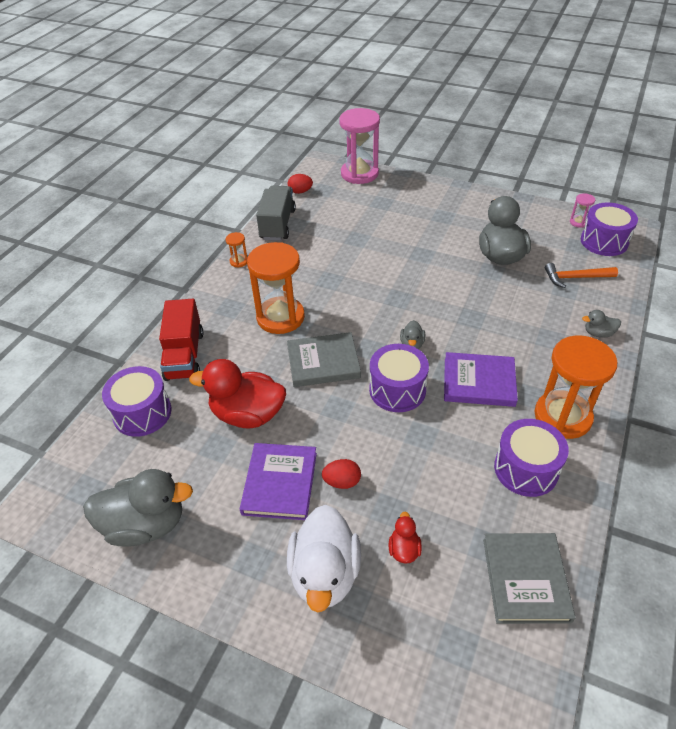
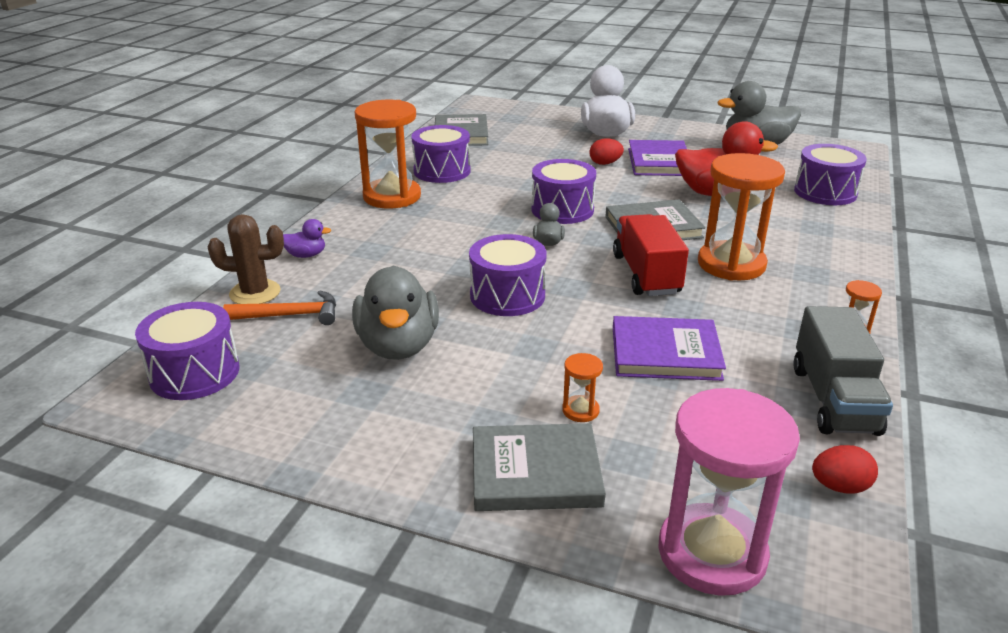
camera: 175 degrees right, 15 degrees down
(185, 355) = (825, 230): red truck -> red truck (646, 274)
(400, 221) = (580, 410): none -> orange hourglass
(404, 549) = (549, 141): red duck -> none
(422, 197) = (535, 472): none -> grey book
(440, 291) = (507, 296): none -> purple drum
(479, 382) = (471, 216): purple book -> purple book (665, 353)
(578, 222) = (212, 411): pink hourglass -> none
(598, 333) = (306, 255): grey duck -> purple duck
(611, 296) = (255, 293): none -> brown cactus

